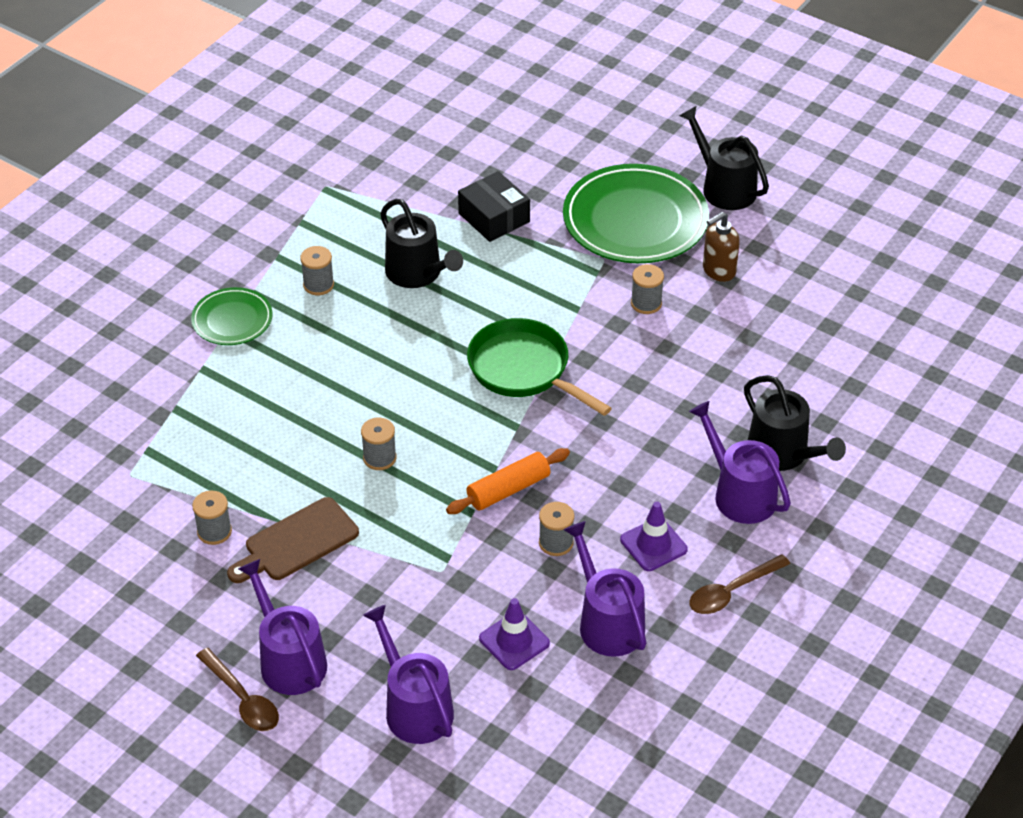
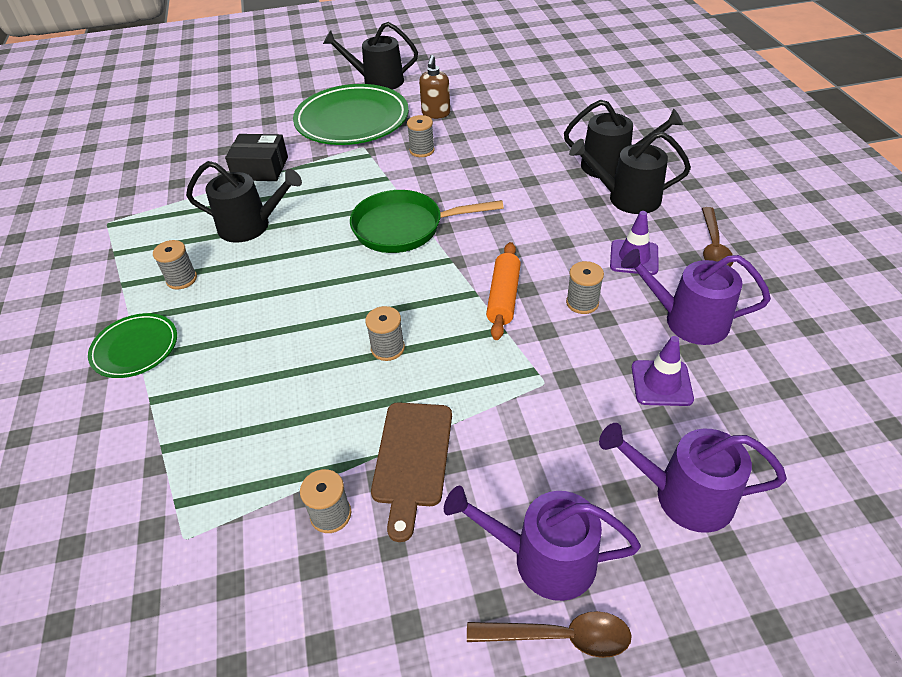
camera: 45 degrees left, 0 degrees up
(739, 494) = (627, 198): purple watering can -> black watering can

